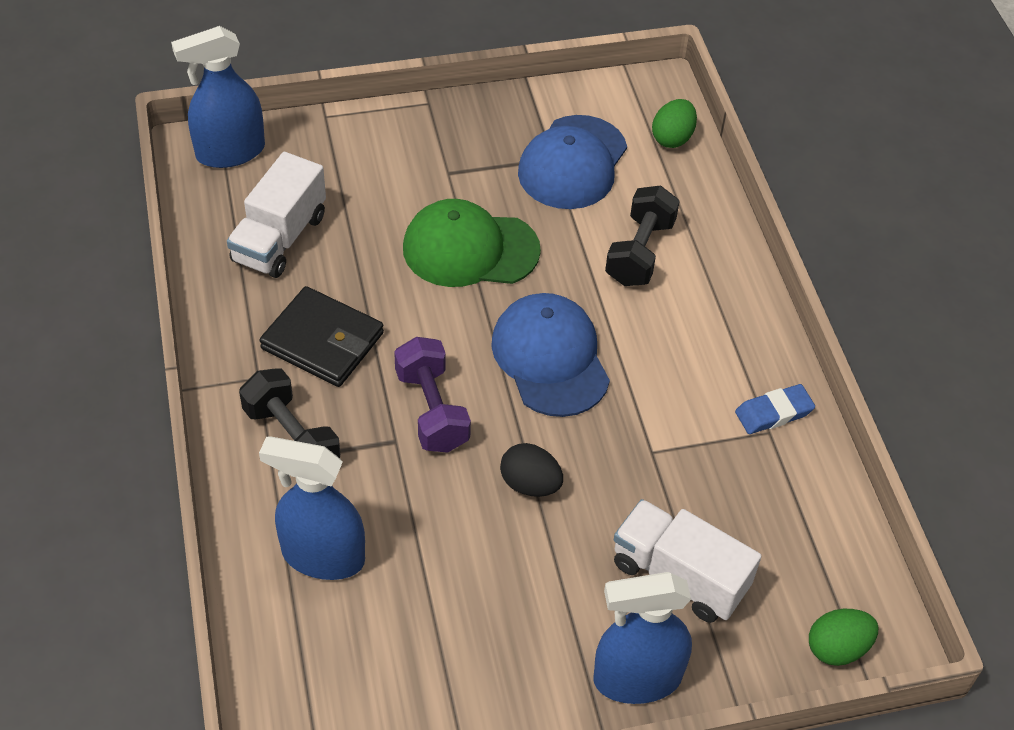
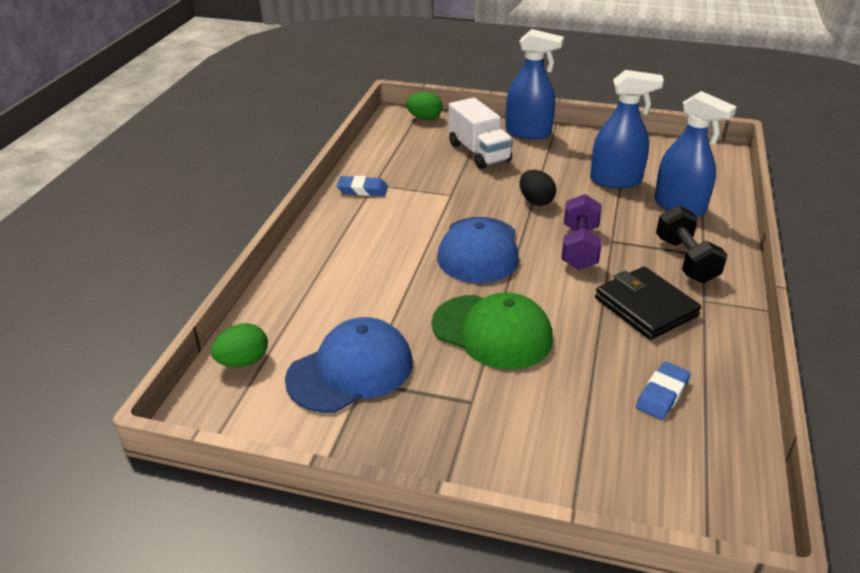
camera: 150 degrees left, 15 degrees down
(230, 152) = (699, 505): blue spray bottle -> blue spray bottle (616, 180)
(279, 238) = (662, 394): white truck -> blue eraser
(640, 252) = (359, 288): black dumbbell -> none

